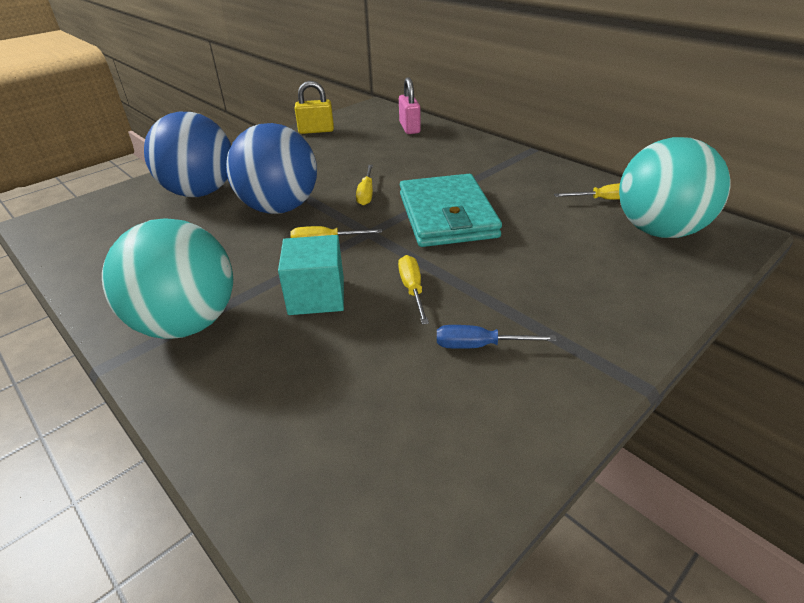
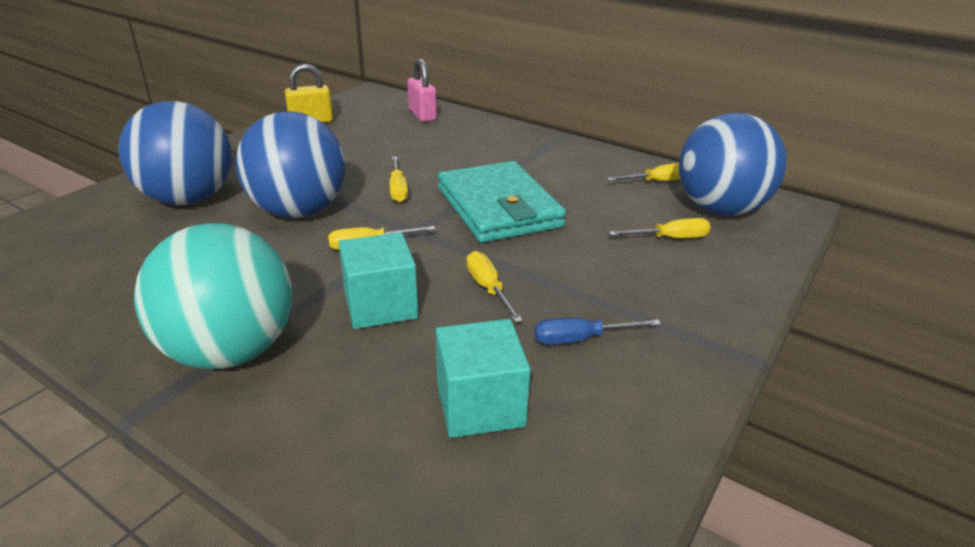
camera: 15 degrees left, 5 degrees down
(369, 396) = (480, 405): none -> turquoise cube
(598, 256) = (670, 238): none -> yellow screwdriver
(659, 231) = (720, 209): turquoise ball -> blue ball

